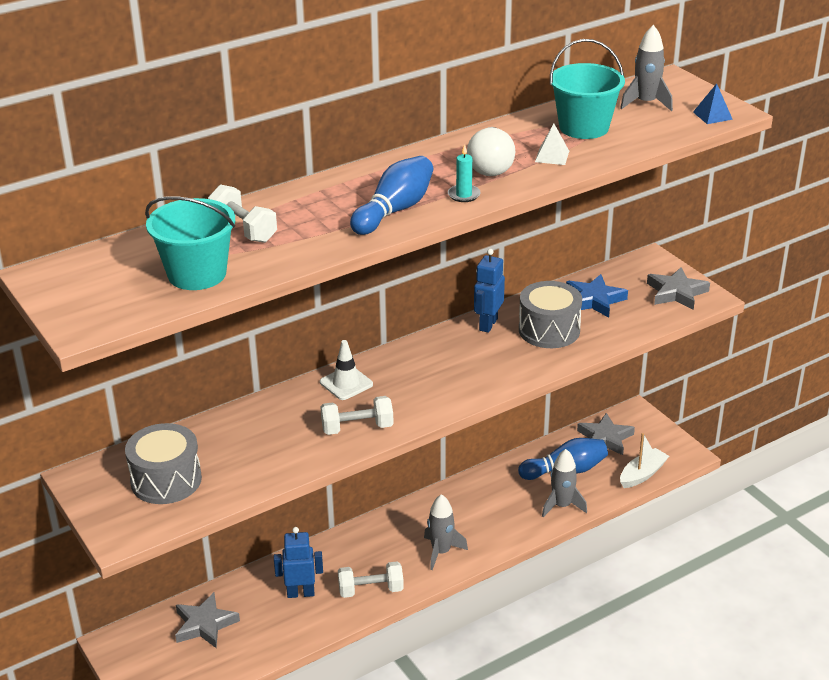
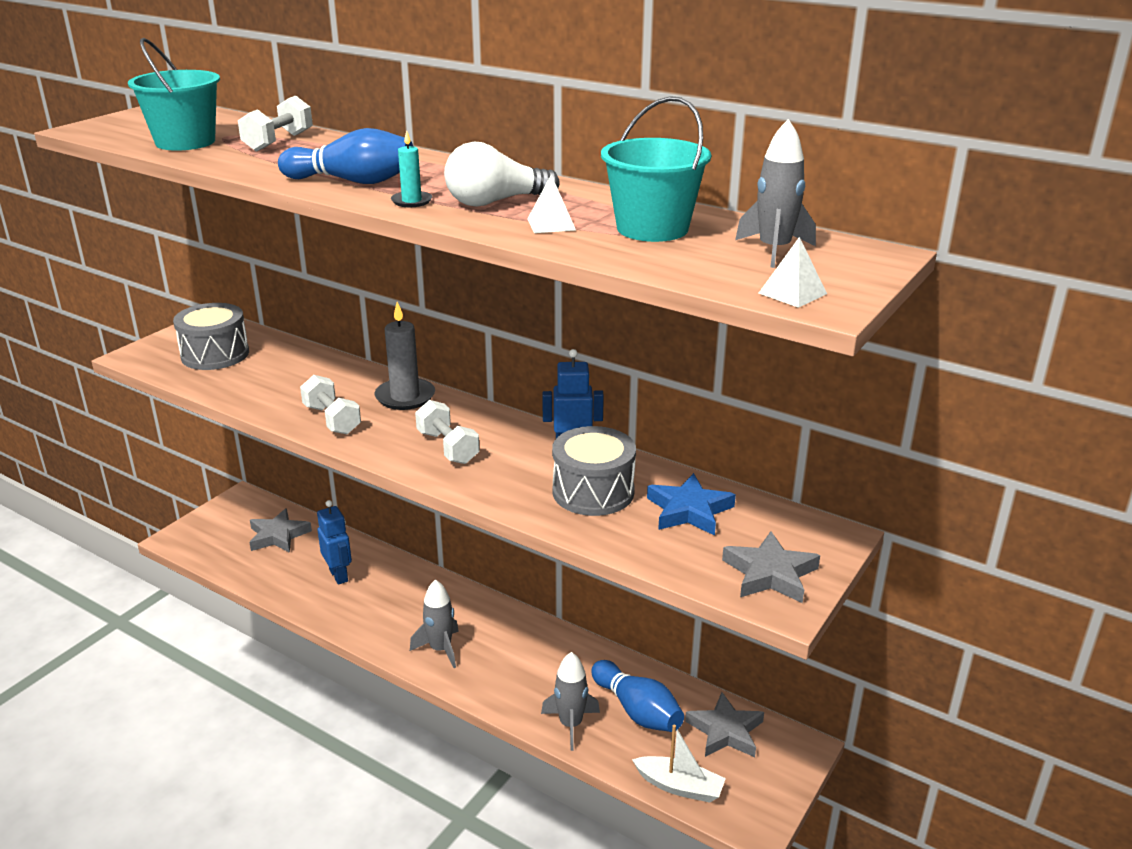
camera: 65 degrees right, 5 degrees down
(346, 383) = (405, 397): white traffic cone -> grey candle
(371, 590) = (361, 617): white dumbbell -> white dumbbell (448, 447)
(712, 115) = (792, 293): blue pyramid -> white pyramid

